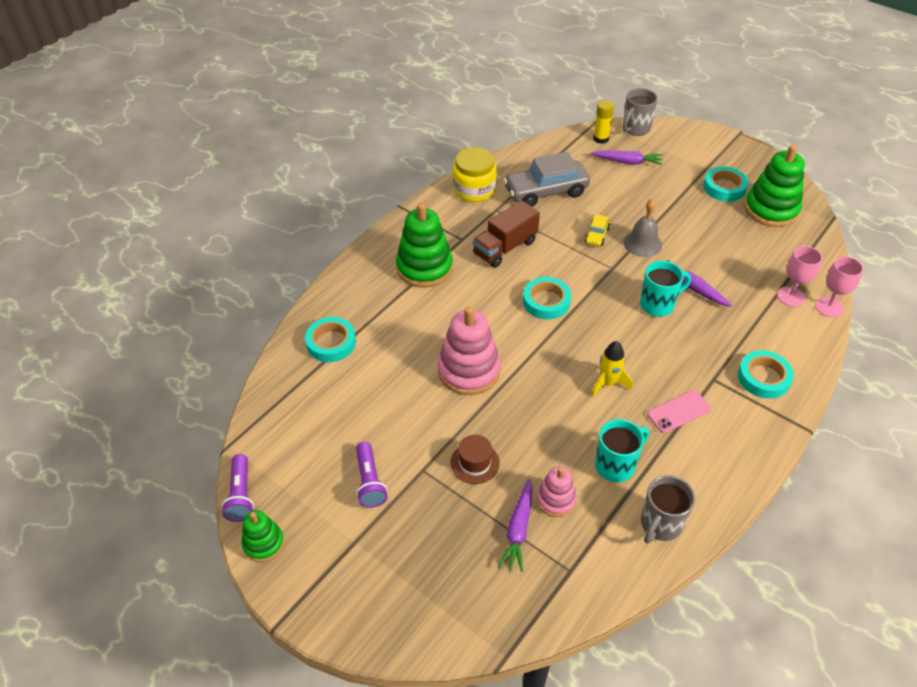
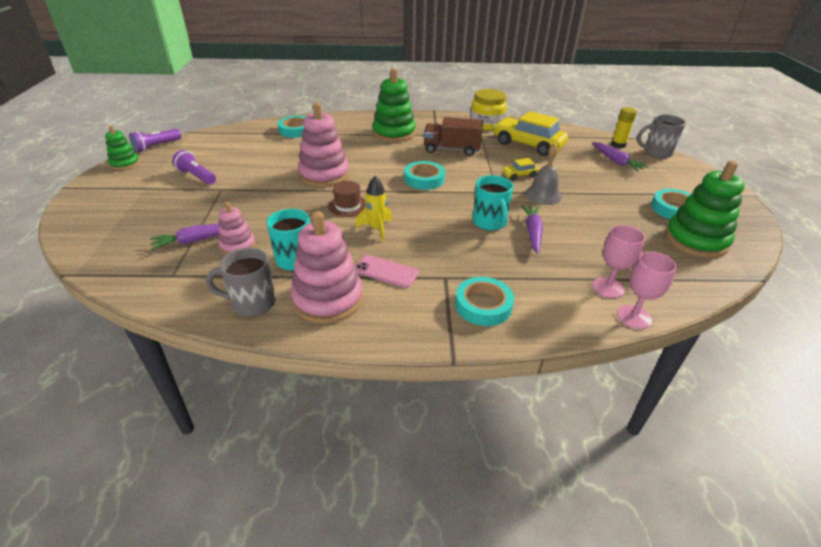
camera: 50 degrees right, 10 degrees down
(369, 482) = (196, 176): purple flashlight -> purple flashlight turned 90 degrees clockwise
(475, 463) = (244, 204): brown hat -> brown hat (347, 206)
(546, 192) = (528, 145): grey car -> yellow car
(658, 304) = (489, 223): turquoise mug -> turquoise mug turned 45 degrees clockwise
(690, 469) = (328, 299): none -> pink stacking toy

